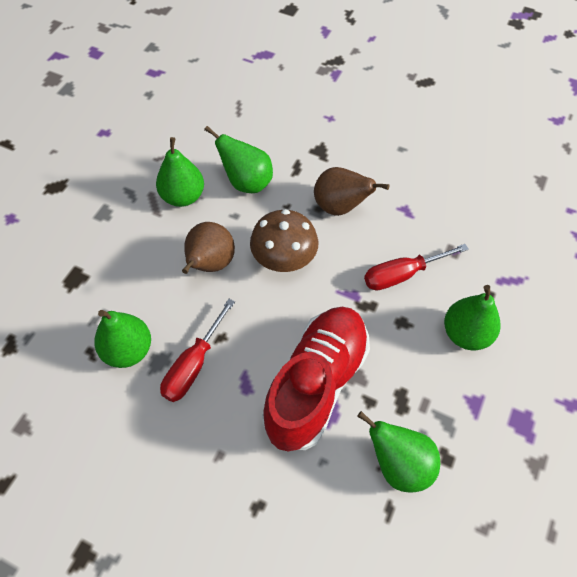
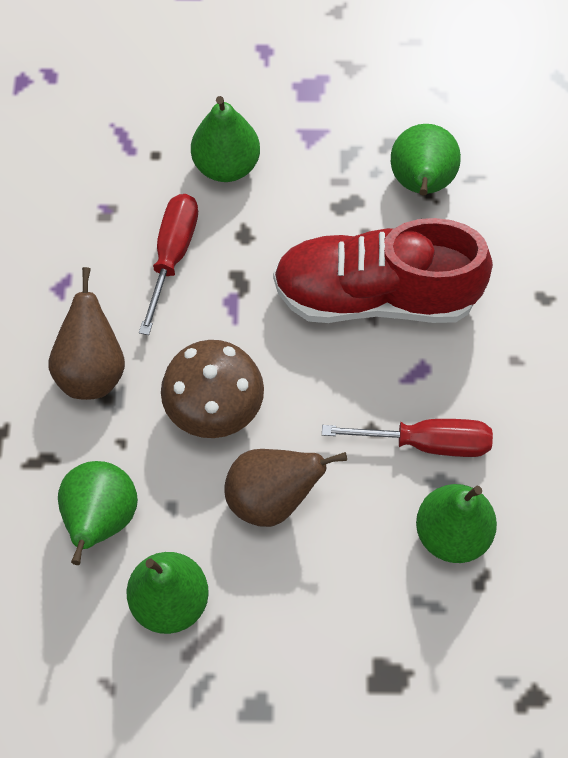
camera: 115 degrees left, 5 degrees up
(403, 274) = (172, 256): red screwdriver -> red screwdriver turned 120 degrees counterclockwise

